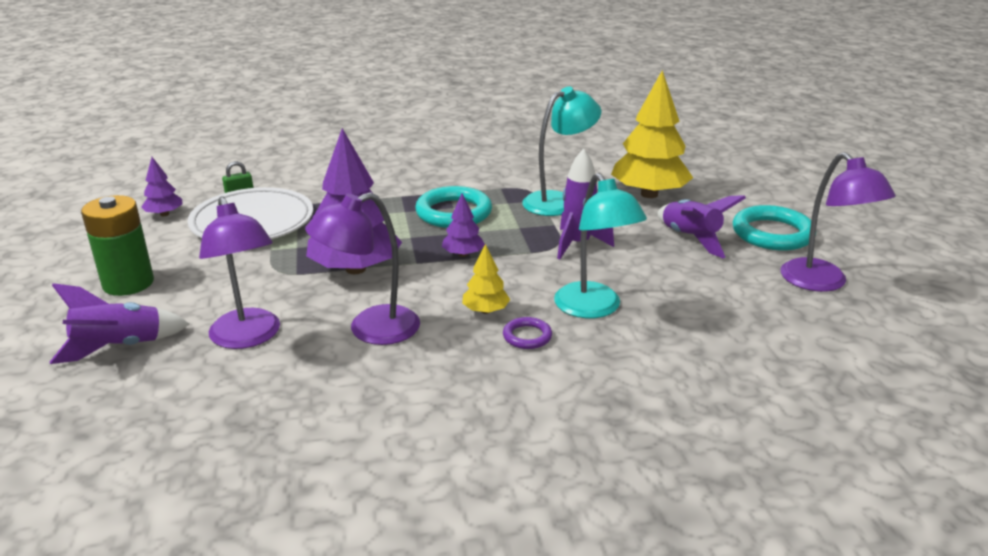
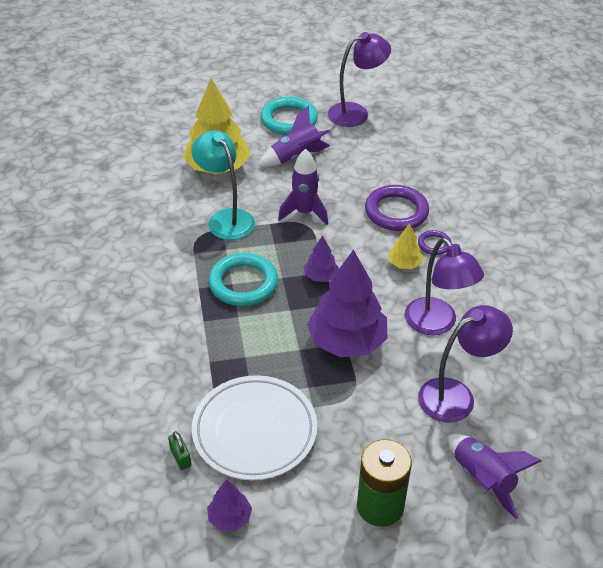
camera: 90 degrees left, 15 degrees up
(594, 308) = (396, 212): turquoise lamp -> purple ring

